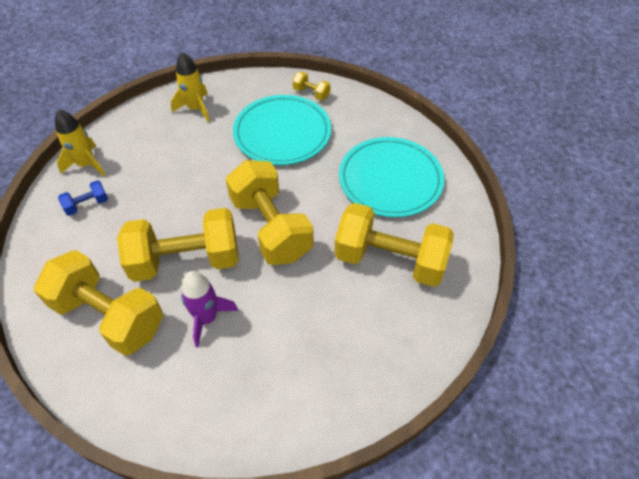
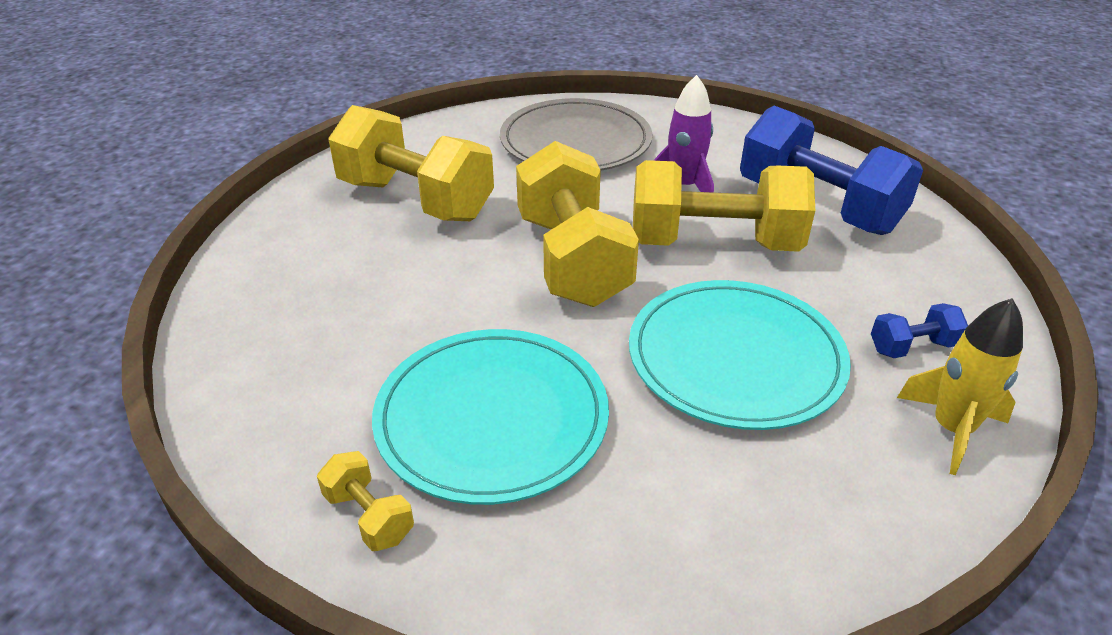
camera: 165 degrees left, 15 degrees down
(109, 316) = (818, 207): yellow dumbbell -> blue dumbbell
(195, 108) = (699, 535): yellow rocket -> none
(301, 363) = (575, 142): none -> grey plate
(390, 179) = (334, 291): turquoise plate -> turquoise plate (735, 358)

